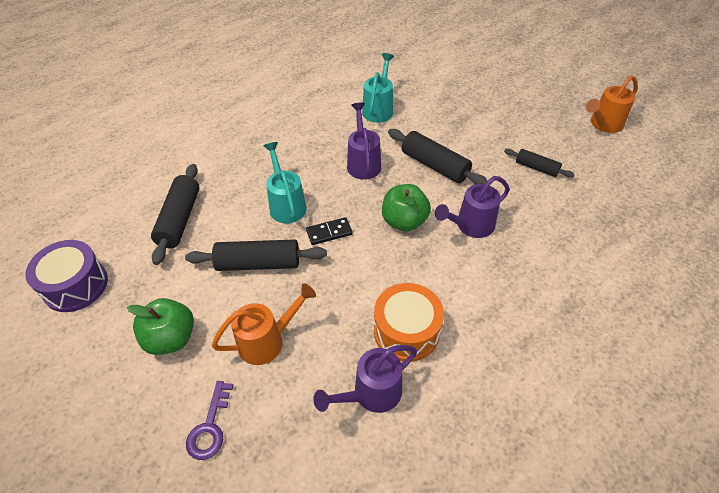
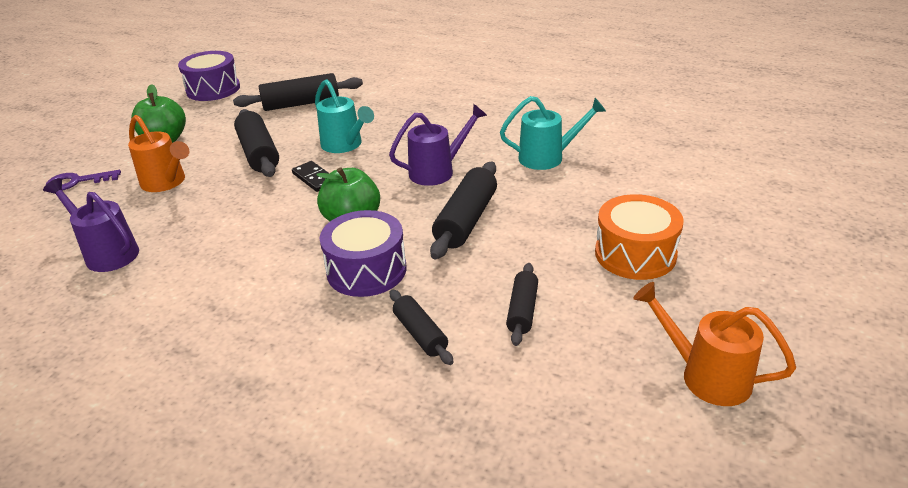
camera: 70 degrees right, 15 degrees down
(286, 204) = (345, 145): turquoise watering can -> turquoise watering can turned 90 degrees clockwise
(406, 331) = (187, 257): orange drum -> orange drum (635, 254)
(470, 226) = (366, 270): purple watering can -> purple drum
(544, 215) = (420, 334): none -> black rolling pin

